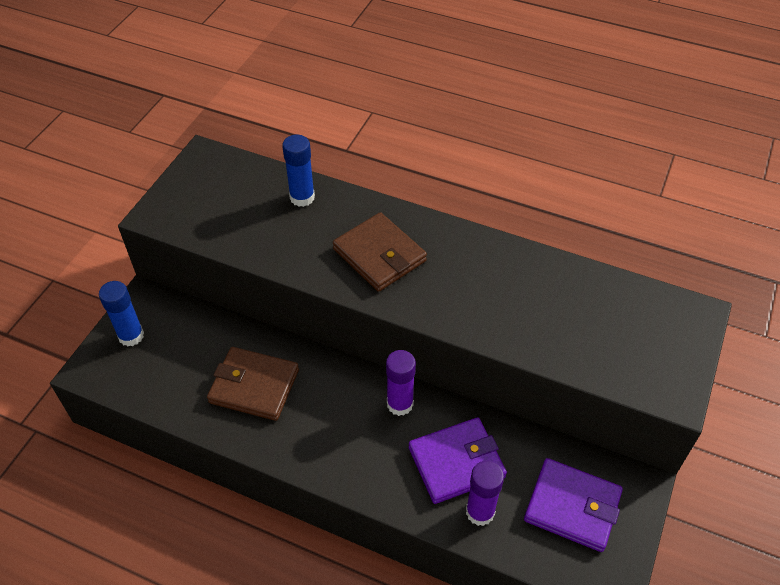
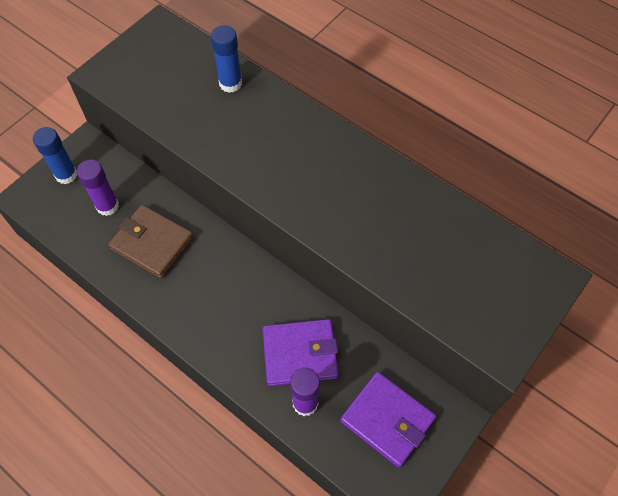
camera: 15 degrees right, 10 degrees up
(379, 255) = (280, 153): brown wallet -> none
(400, 404) = (269, 289): purple glue stick -> purple glue stick (107, 206)

